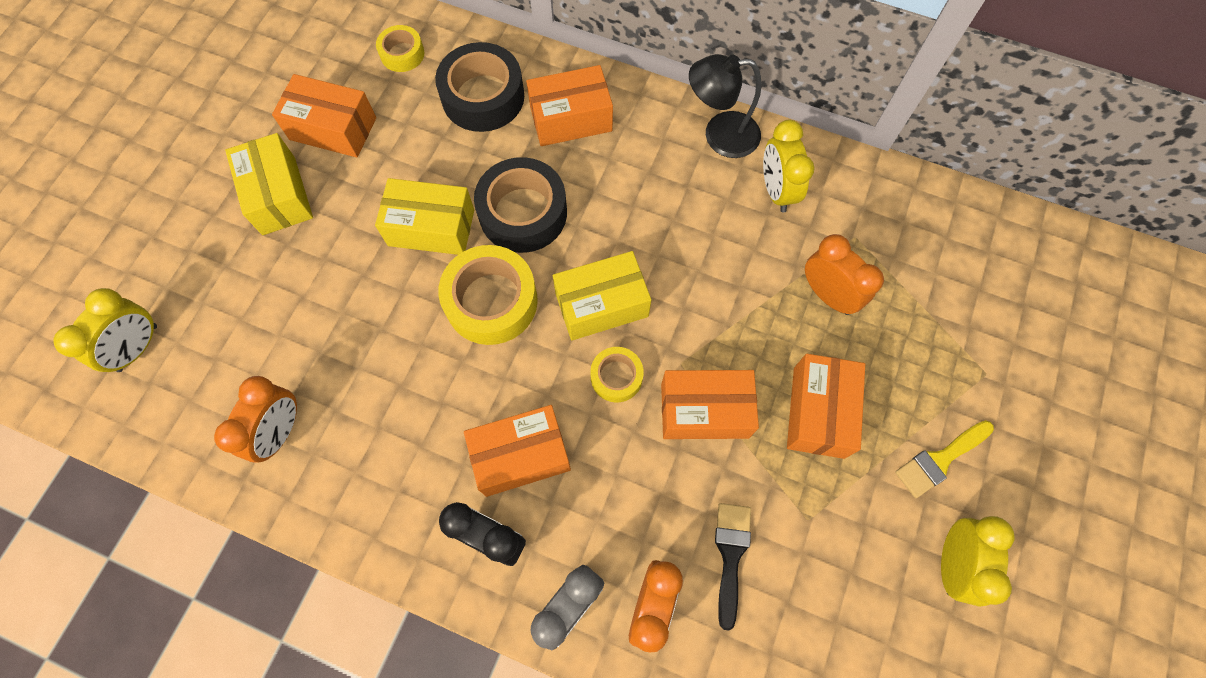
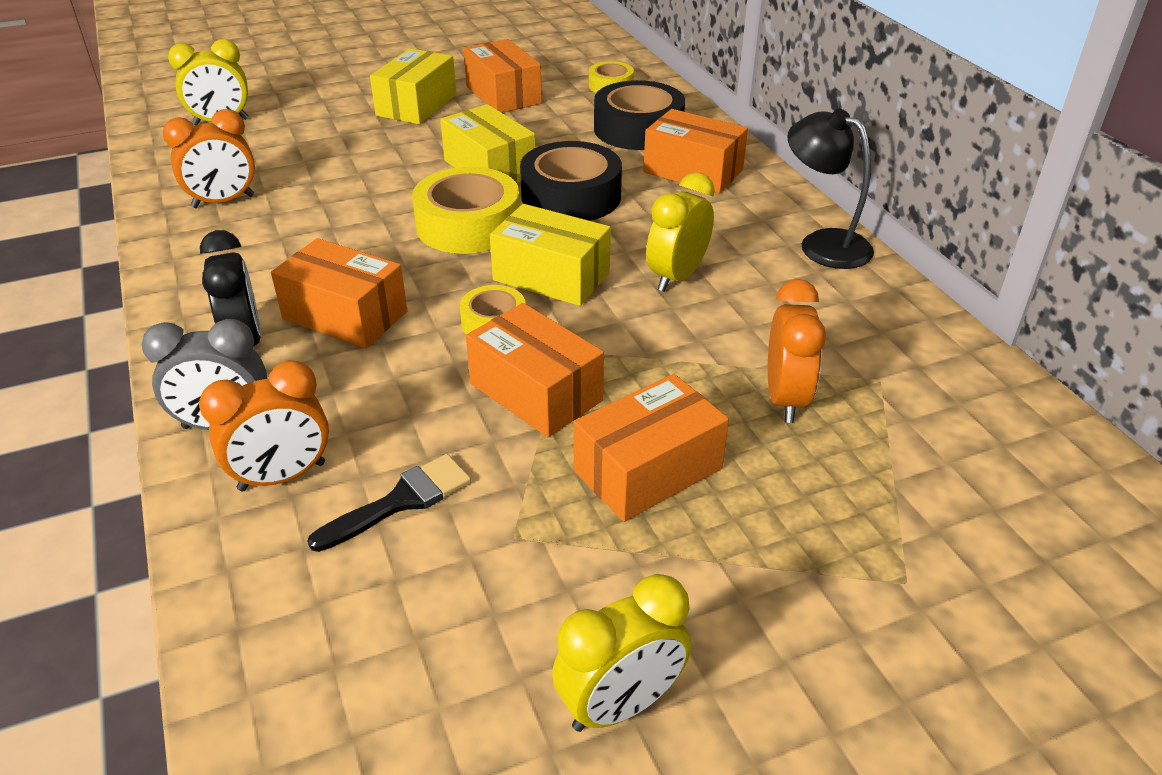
camera: 45 degrees right, 30 degrees down
(776, 190) = (832, 304): yellow clock -> yellow clock (677, 277)
(939, 460) = (736, 607): yellow brush -> none

